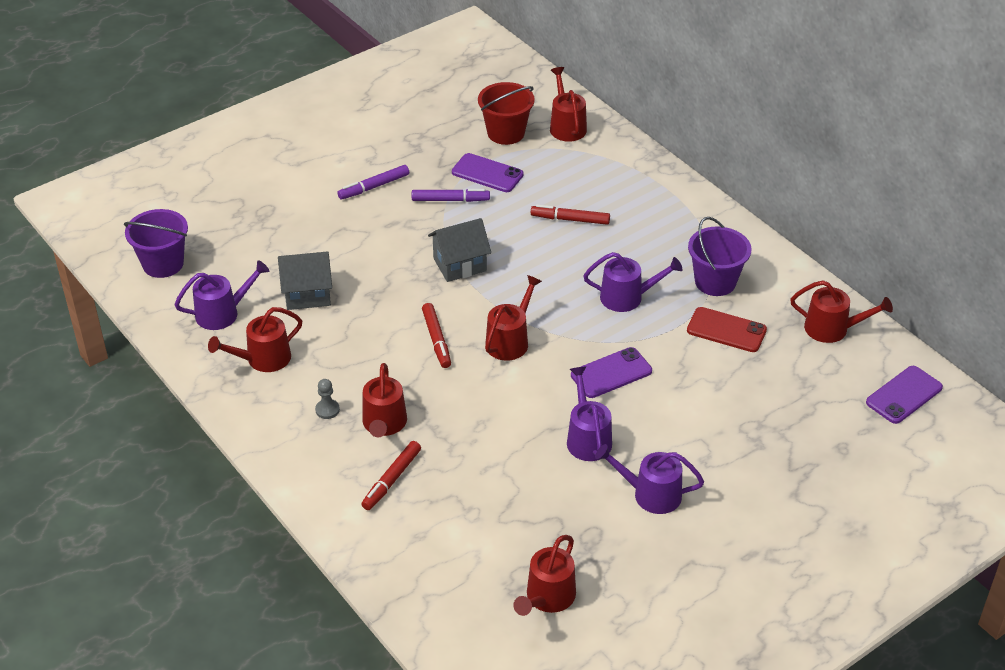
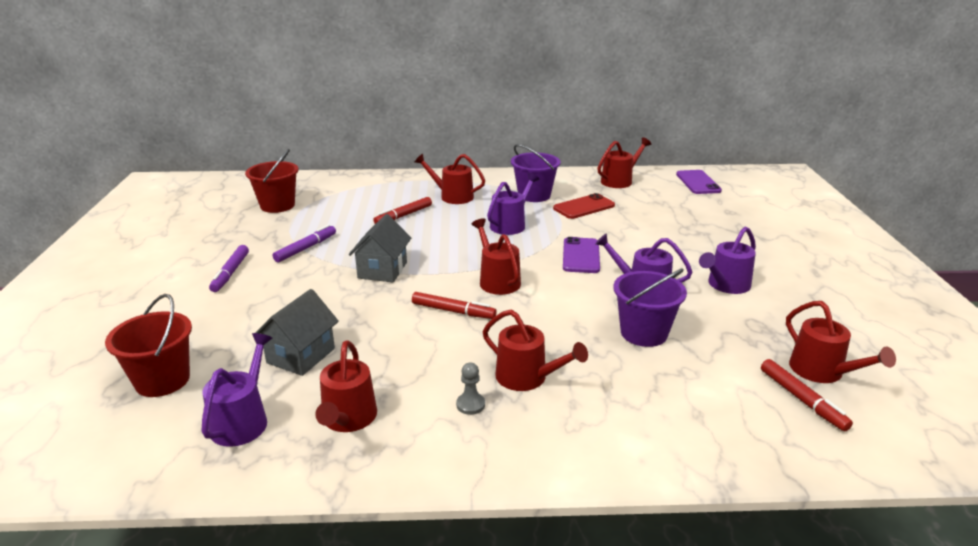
camera: 55 degrees left, 15 degrees down
(163, 264) = (101, 435): purple bucket -> purple bucket (644, 333)
(228, 250) = (162, 380): none -> red bucket
(392, 479) = (606, 401): red marker -> red marker (802, 400)
(487, 173) = (305, 226): purple phone -> none
(566, 126) = (312, 186): red watering can -> red watering can (452, 196)

